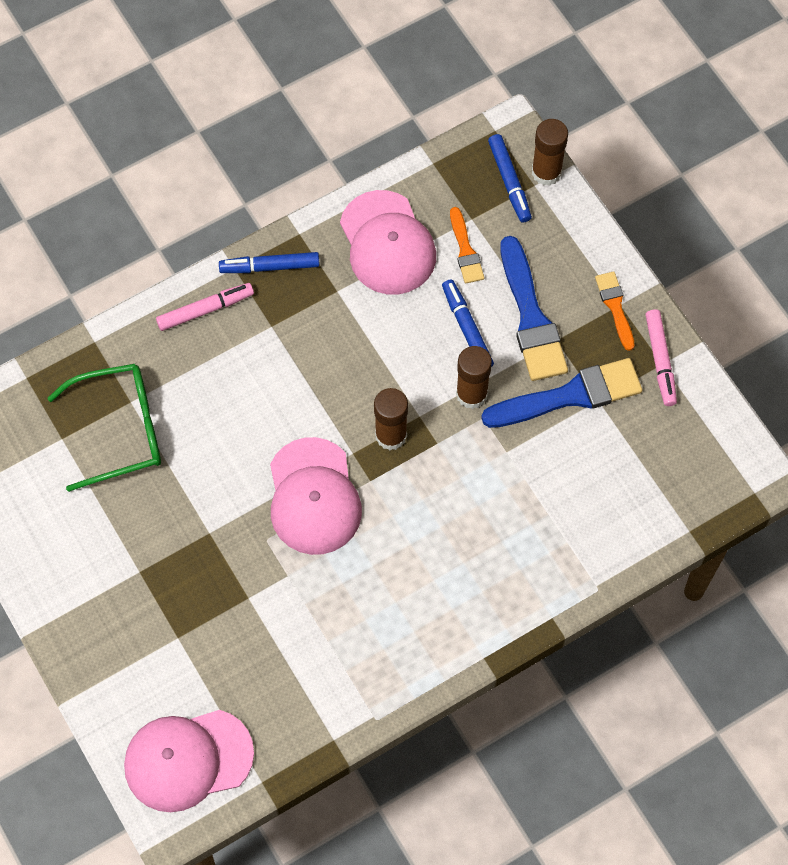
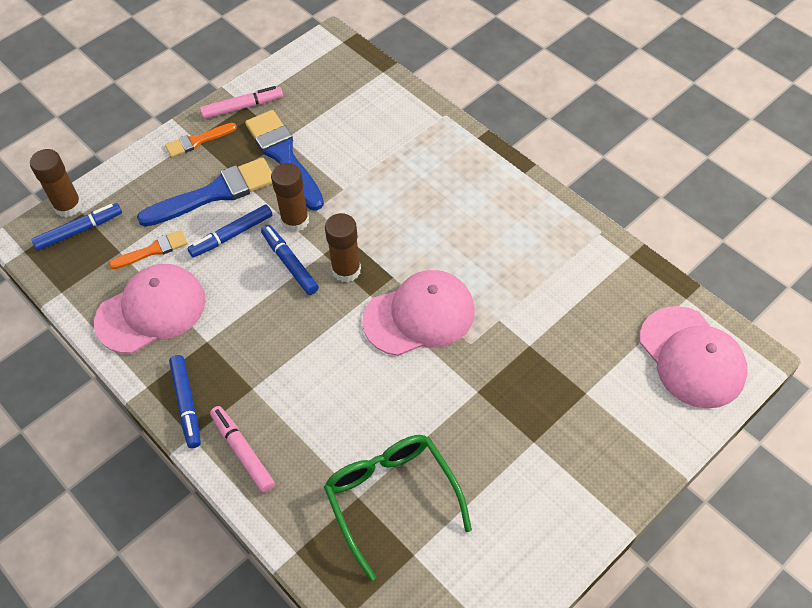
camera: 100 degrees left, 10 degrees down
(414, 381) = (290, 263): none -> blue marker

